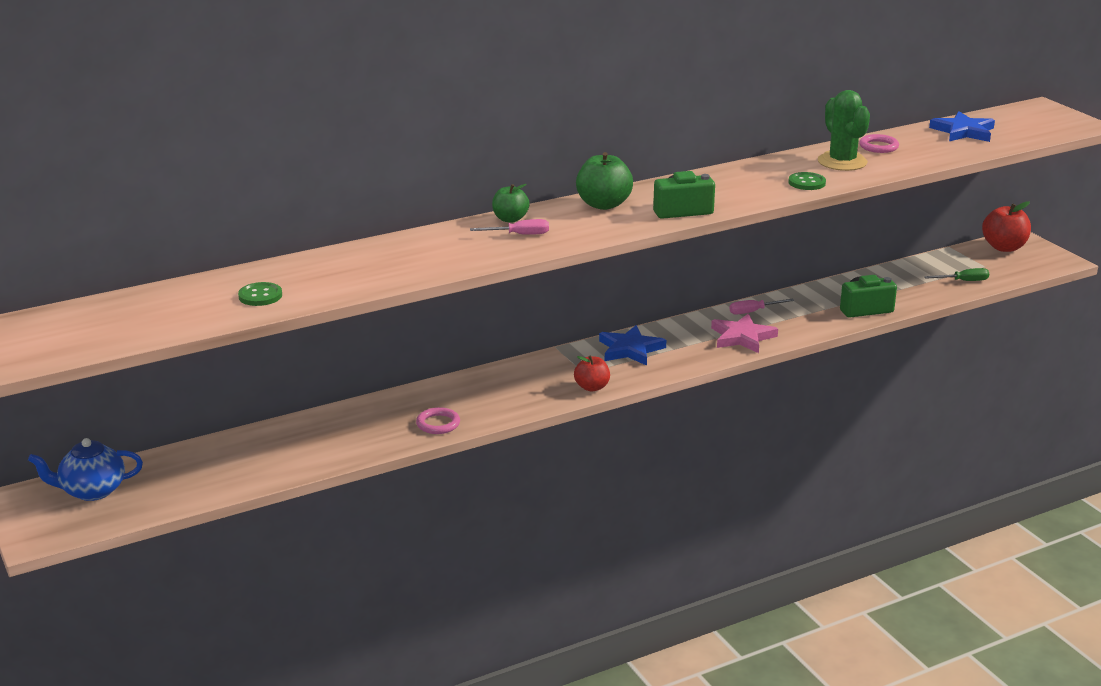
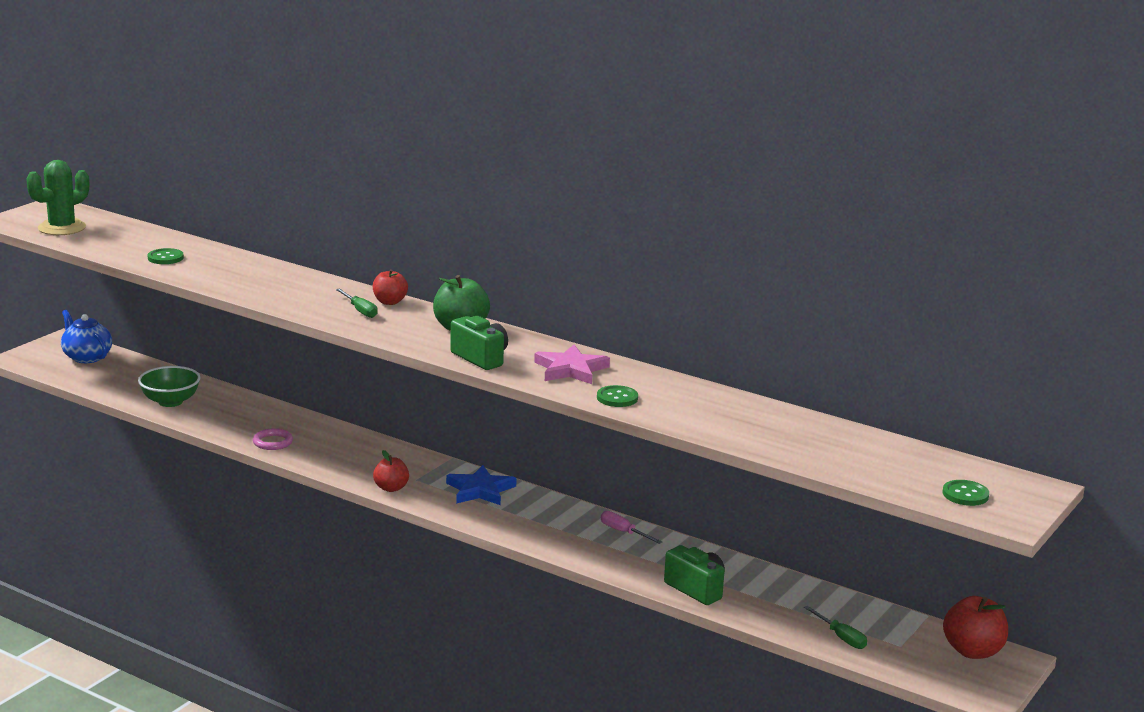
camera: 60 degrees right, 5 degrees down
(278, 461) = (170, 401): none -> green bowl
(510, 219) = (390, 302): green apple -> red apple
(519, 235) = (360, 311): pink screwdriver -> green screwdriver
(742, 337) = (560, 536): pink star -> pink star (570, 369)
(842, 162) = (697, 406): green cactus -> green cactus (62, 228)
(878, 146) = (768, 417): pink ring -> none
(963, 131) = (880, 454): blue star -> none
(1042, 126) = (965, 494): none -> green button

